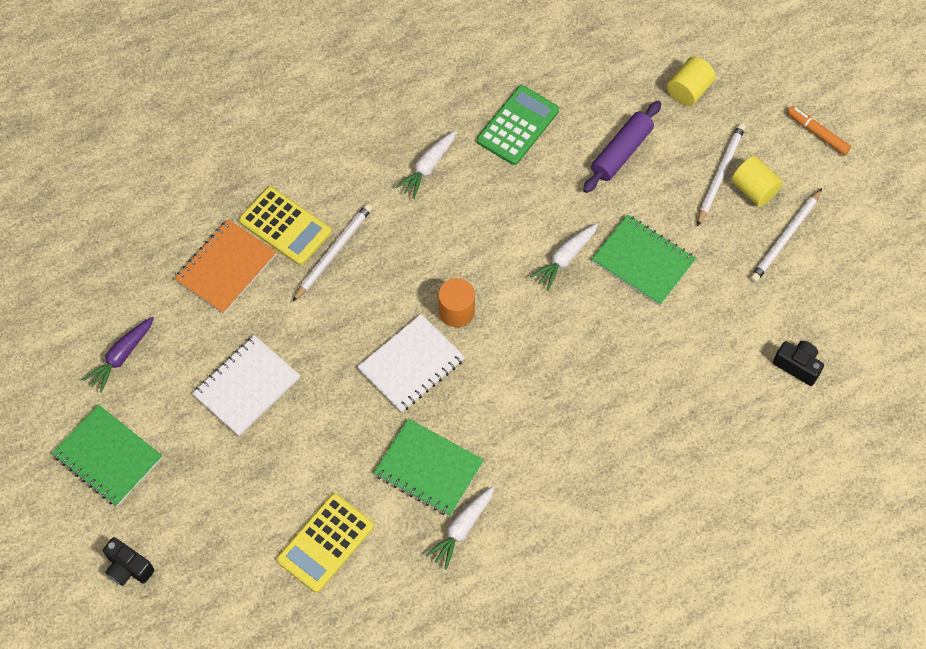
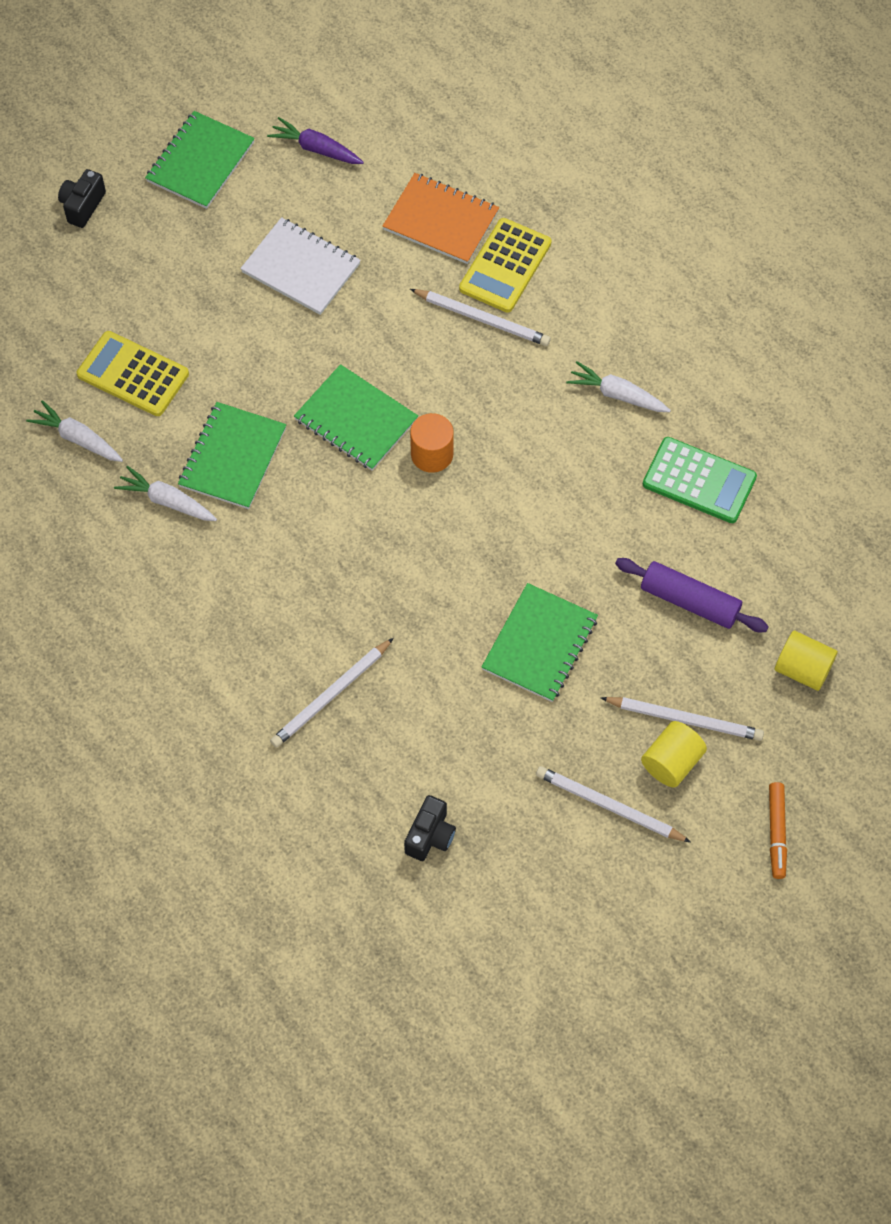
camera: 80 degrees right, 0 degrees up
(411, 364) = (356, 419): white notebook -> green notebook
(565, 258) = (525, 558): white carrot -> white carrot (77, 438)
(667, 421) = (331, 695): none -> white pencil
(817, 133) = (776, 832): orange marker -> orange marker turned 150 degrees clockwise

